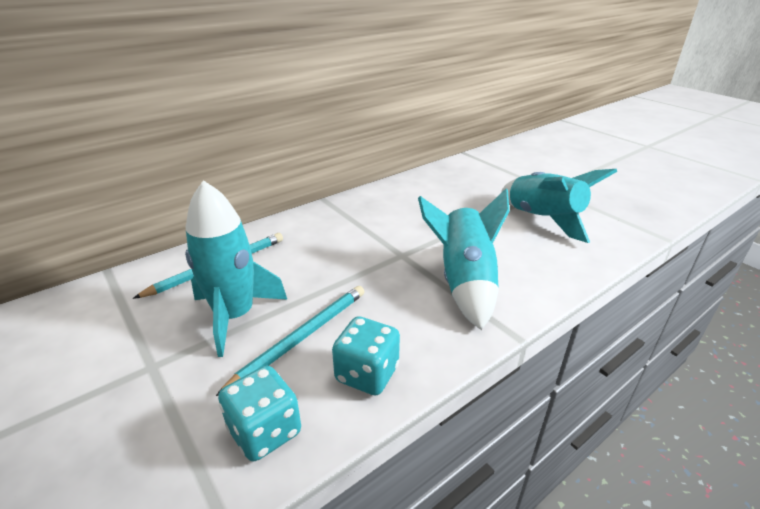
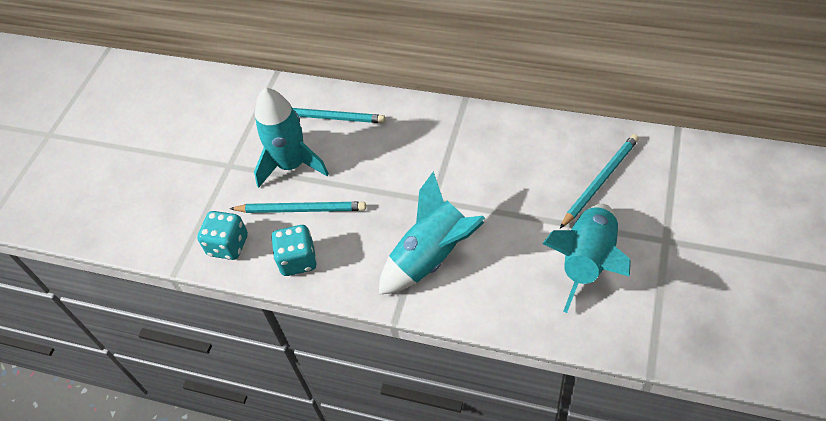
camera: 60 degrees right, 20 degrees up
(474, 187) = (600, 181): none -> turquoise pencil

